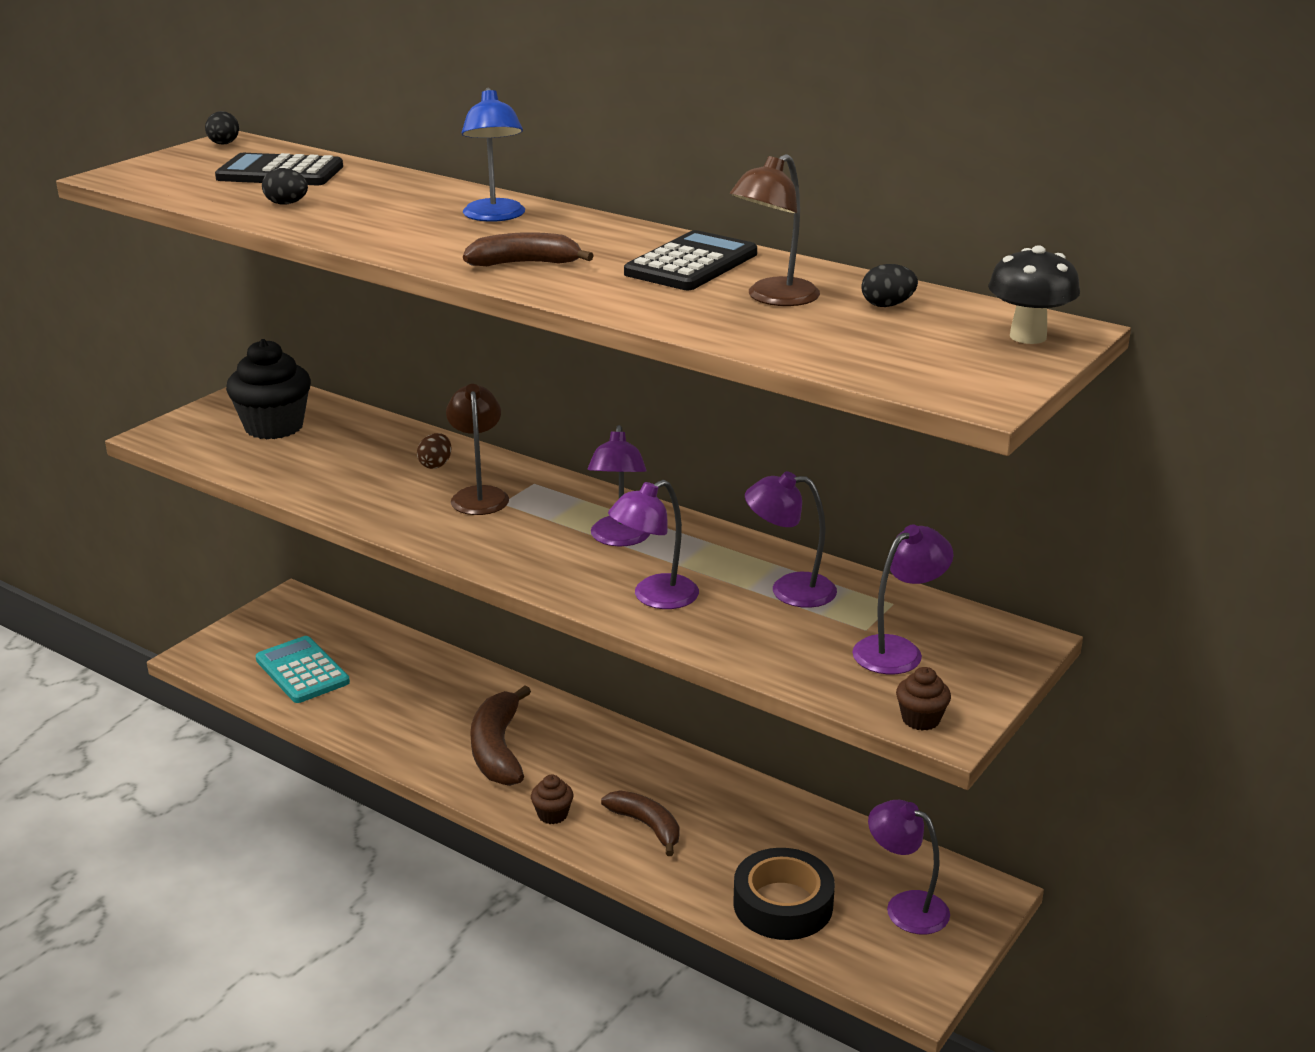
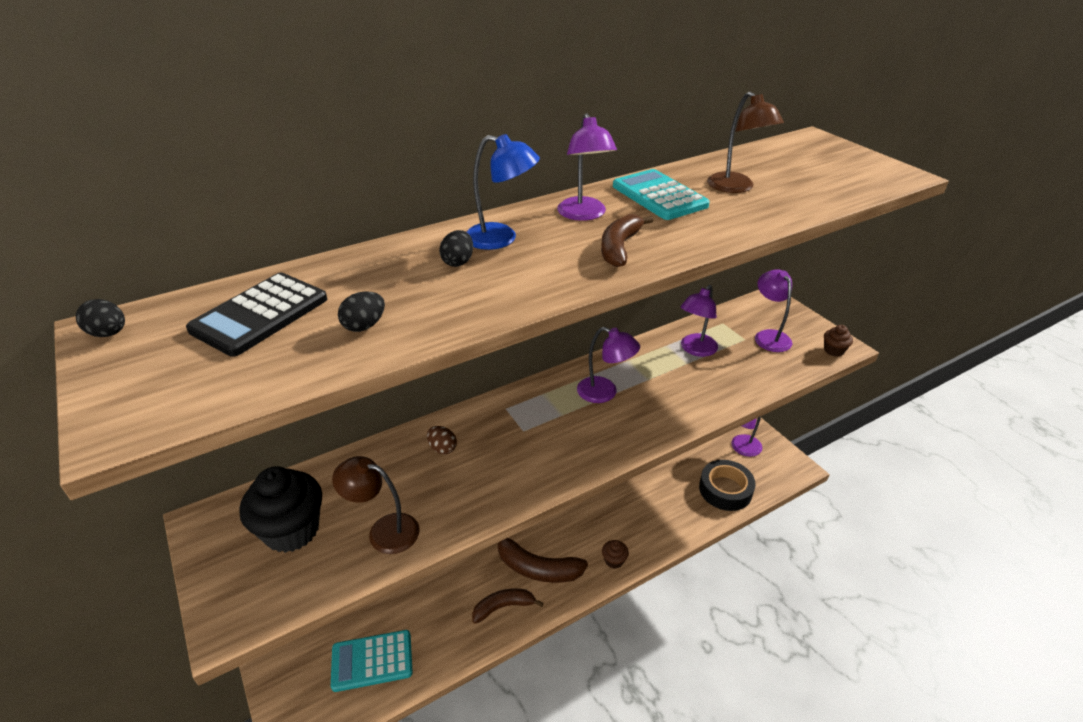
camera: 65 degrees left, 10 degrees up
(479, 495) = (505, 438): brown lamp -> brown lamp (384, 530)
(646, 826) = (643, 521): brown banana -> brown banana (503, 607)
(654, 597) = (682, 399): purple lamp -> purple lamp (584, 215)
(691, 264) = (659, 196): black calculator -> turquoise calculator
(887, 305) = (762, 164): black egg -> black egg (458, 262)
(1028, 337) = (821, 146): black mushroom -> none

